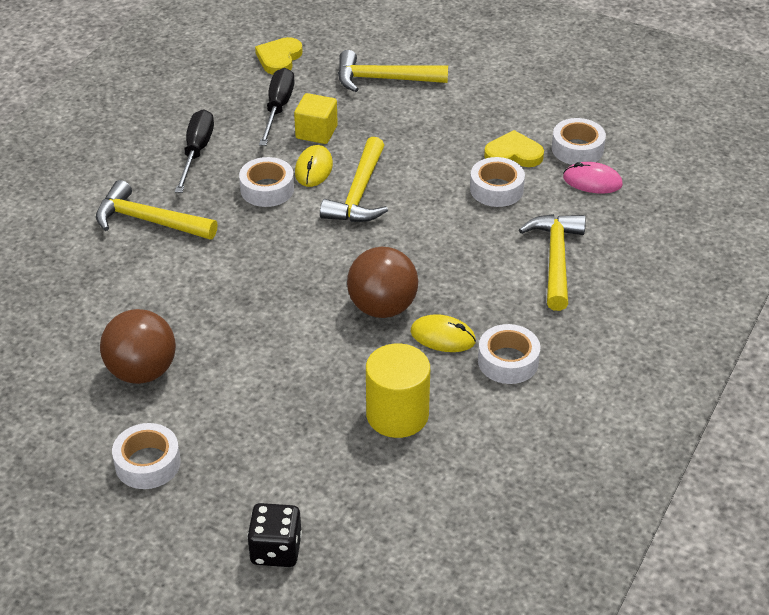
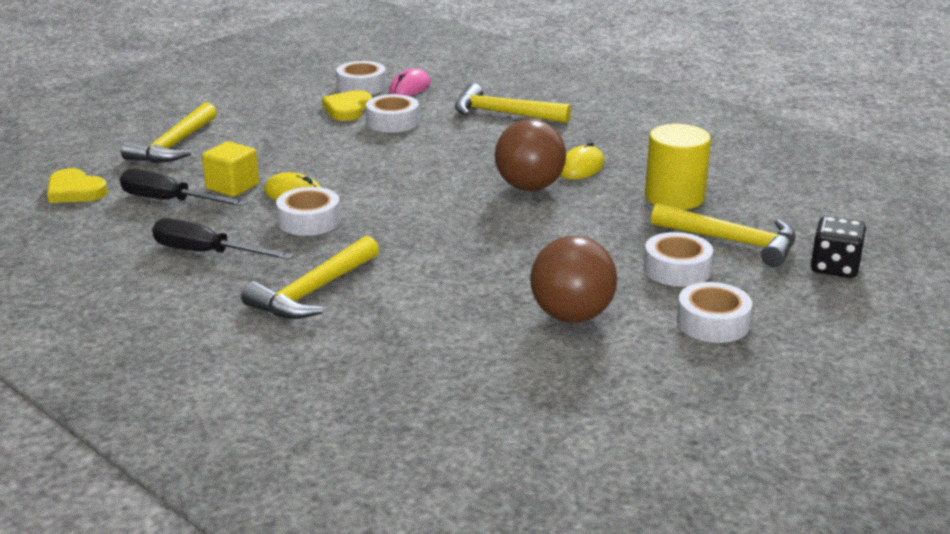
camera: 75 degrees left, 15 degrees down
(359, 193) = (353, 178): yellow hammer -> yellow hammer (732, 241)
(508, 361) = (622, 147): white tape -> white tape (677, 269)

